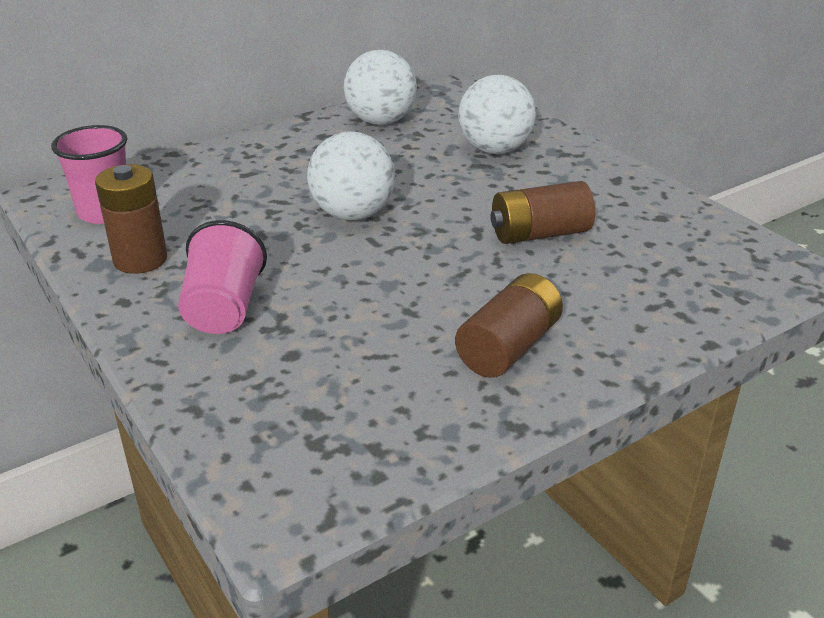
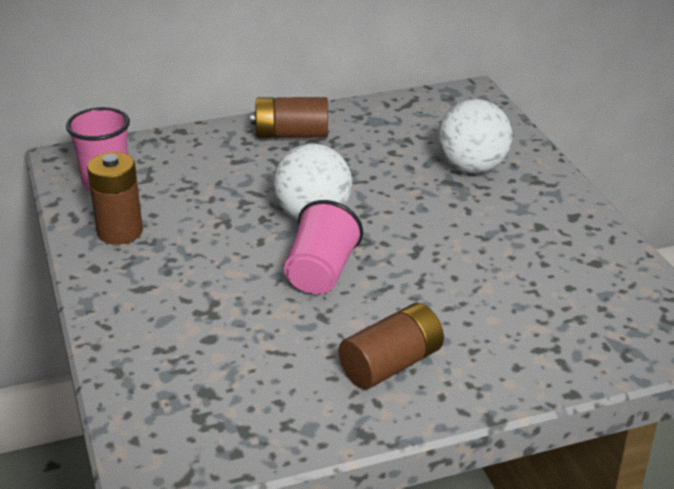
camera: 15 degrees right, 0 degrees up
(224, 309) = (170, 288): pink cup -> pink cup (321, 273)
(380, 121) = (378, 122): white ball -> none
(539, 234) = (471, 262): brown battery -> brown battery (291, 135)

